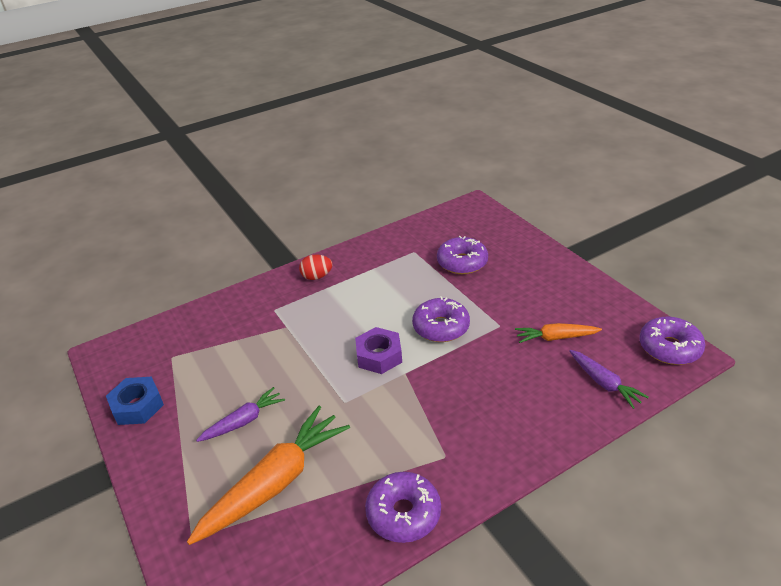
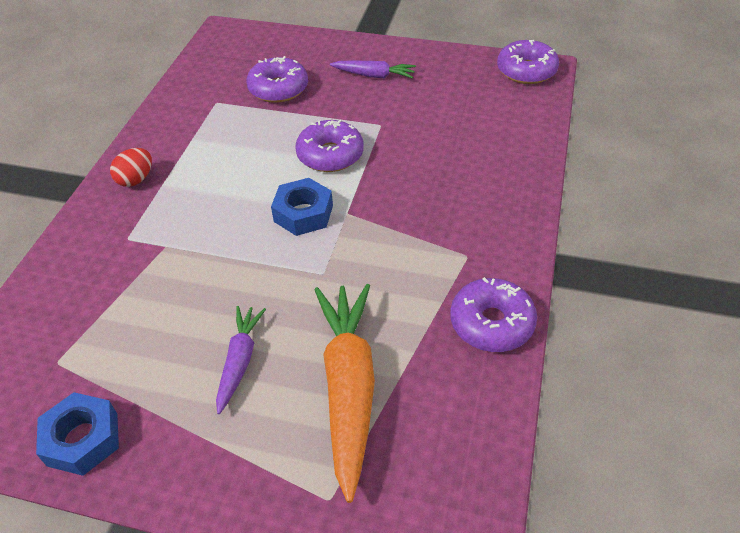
camera: 45 degrees left, 10 degrees up
(379, 356) = (303, 213): purple nut -> blue nut
(555, 338) = (437, 109): orange carrot -> none
(604, 383) = (513, 123): purple carrot -> purple carrot (374, 75)

